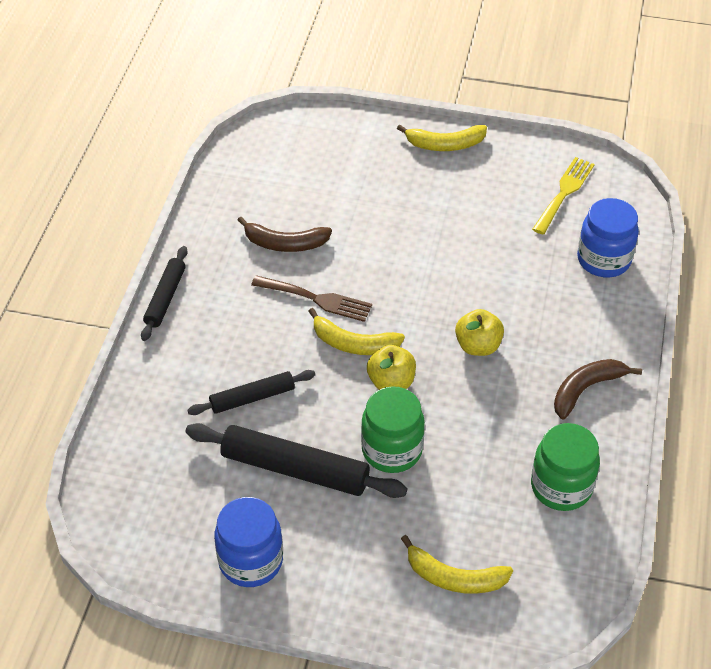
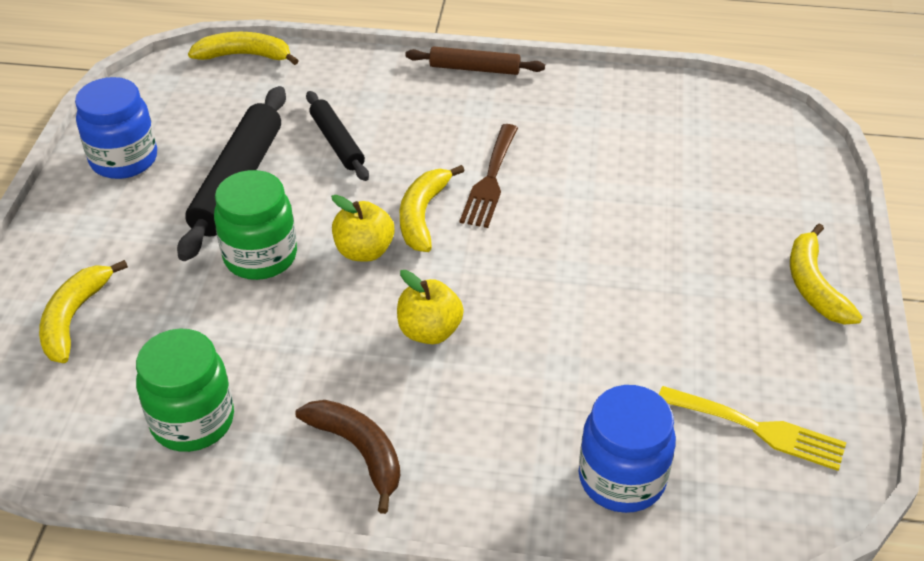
camera: 85 degrees right, 5 degrees down
(103, 471) = (244, 56): none -> yellow banana
(165, 298) = (474, 69): black rolling pin -> brown rolling pin
(285, 243) = (577, 148): brown banana -> none

